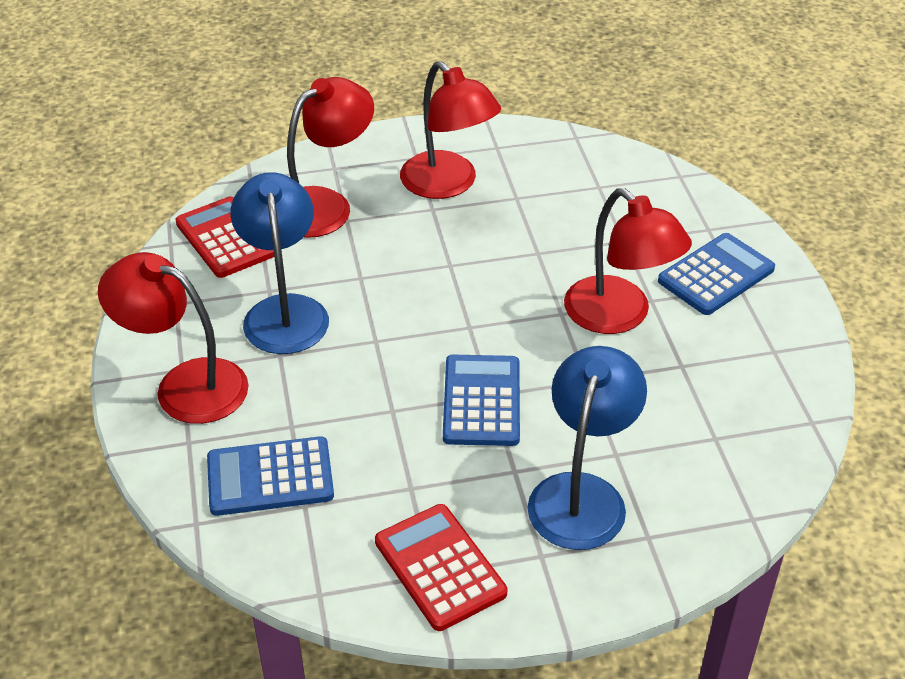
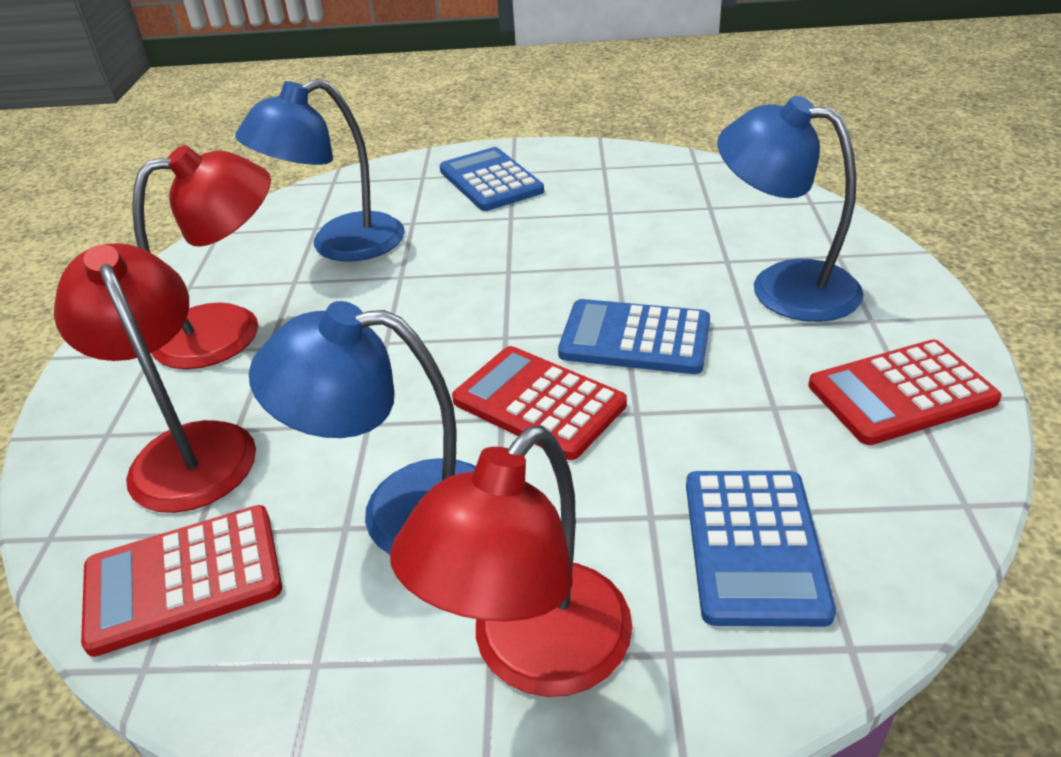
camera: 75 degrees left, 5 degrees down
(394, 357) = (539, 403): none -> red calculator
(575, 208) = (340, 245): none -> blue lamp
(619, 316) = (527, 237): red lamp -> none

